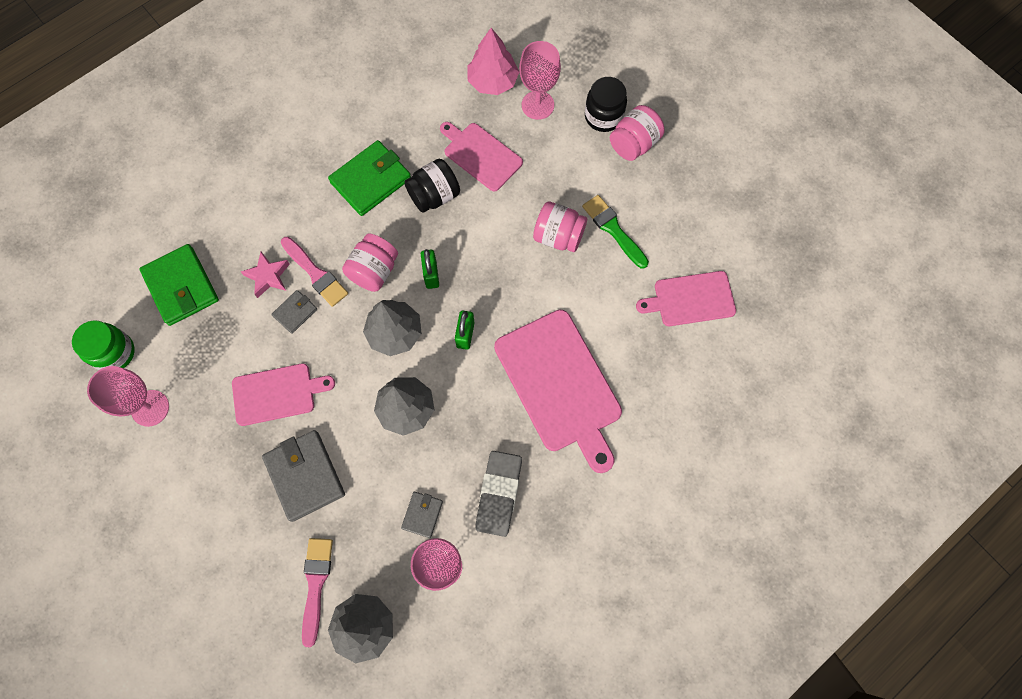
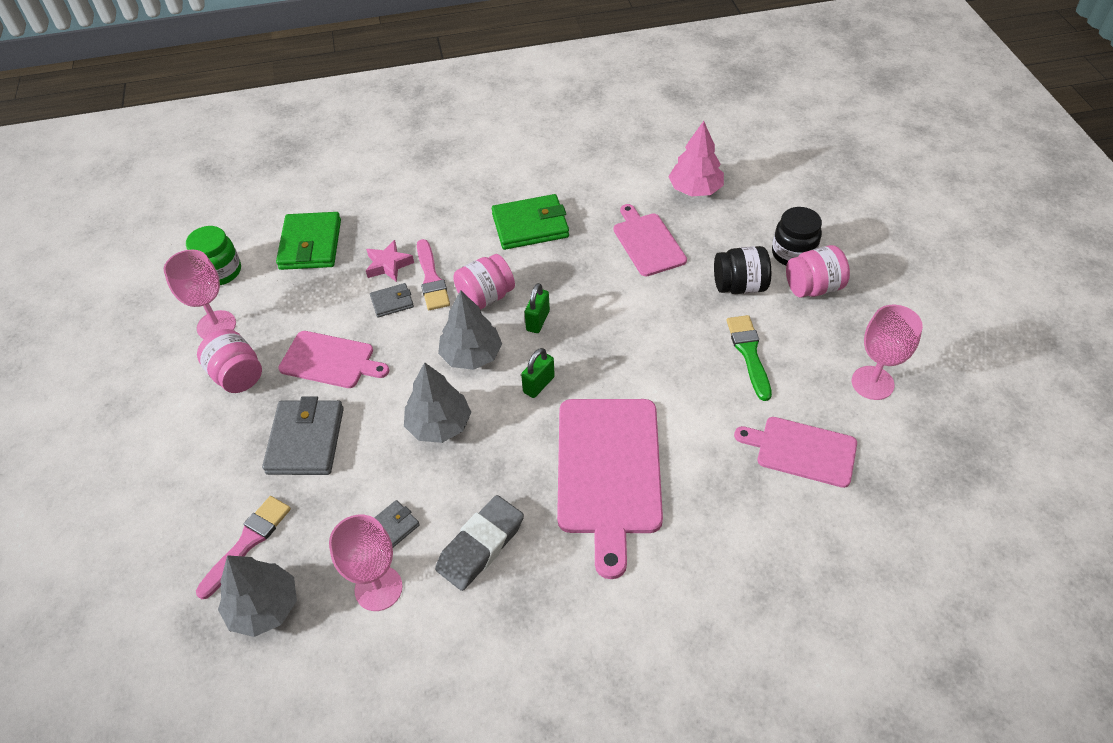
camera: 30 degrees right, 20 degrees down
(434, 196) = (582, 259): black jar -> black jar (739, 286)
(537, 105) = (729, 222): pink goblet -> pink goblet (872, 383)
(558, 236) = (686, 337): pink jar -> pink jar (237, 375)

